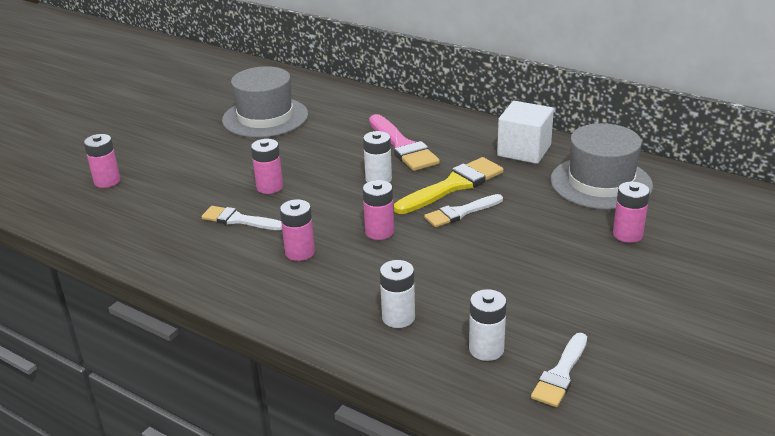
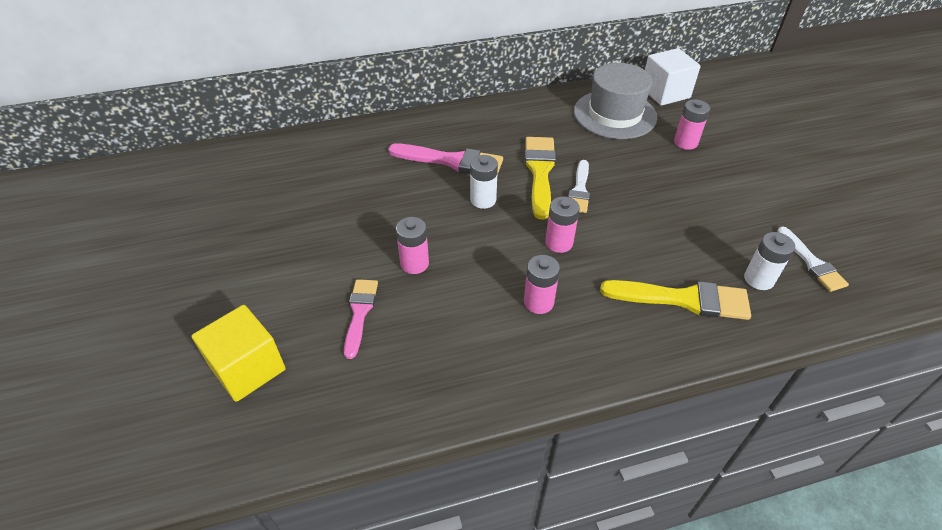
camera: 50 degrees left, 15 degrees up
(107, 181) = (248, 368): pink battery -> yellow cube
(197, 192) = (360, 313): none -> pink brush
(239, 220) = (444, 311): white brush -> none
(265, 117) = (292, 201): grey hat -> none
(398, 317) = (683, 299): white battery -> yellow brush
(524, 151) = (534, 116): white cube -> white cube (665, 93)

